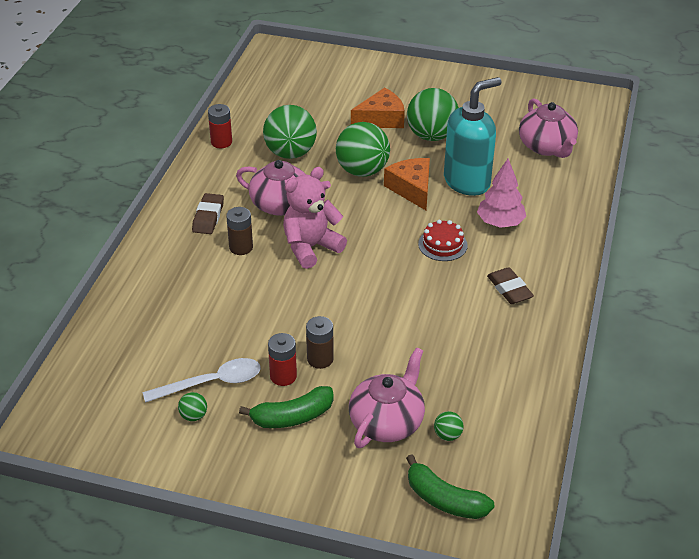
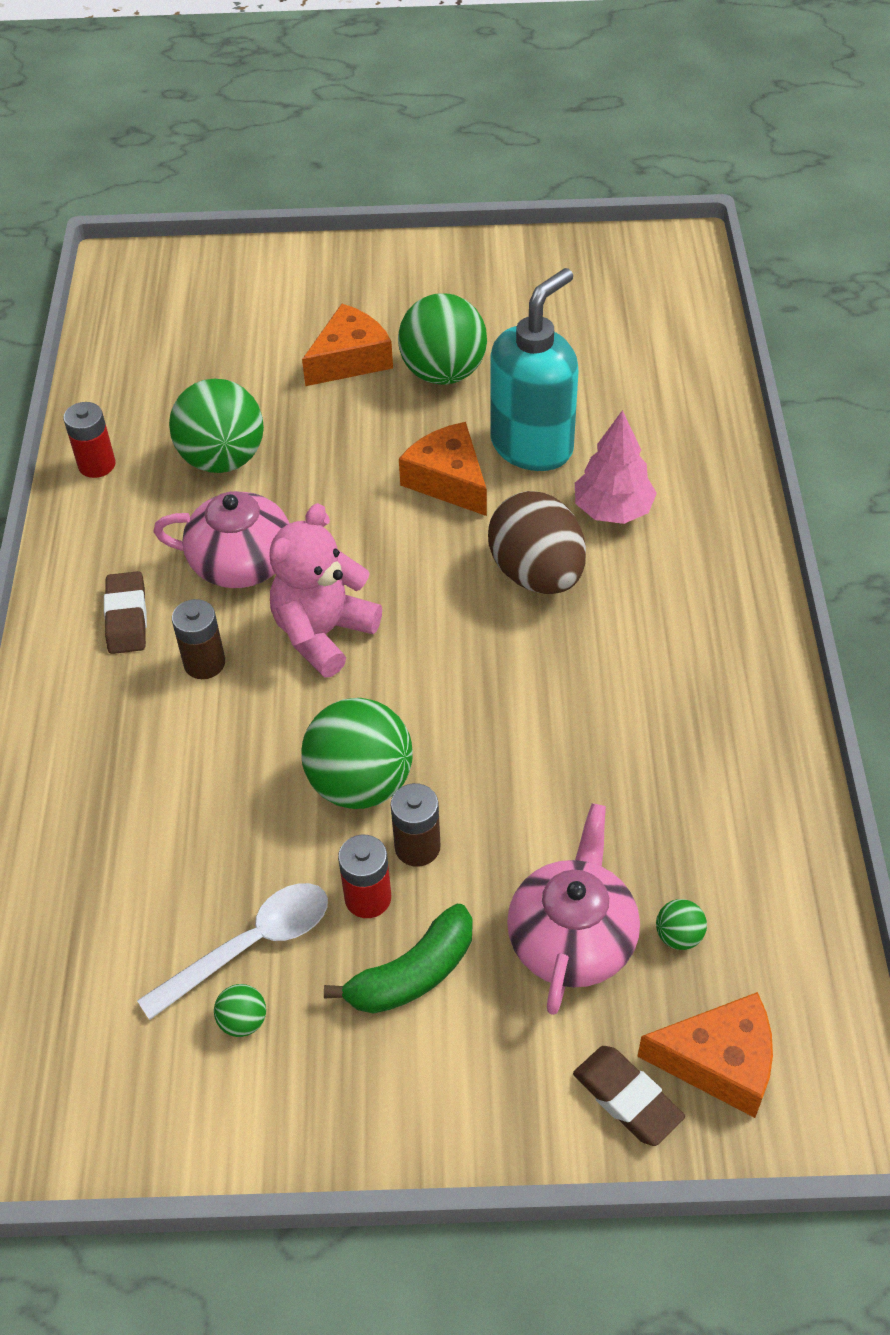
camera: 15 degrees left, 10 degrees up
(362, 171) = (355, 465): green ball -> green ball (360, 783)
(442, 244) = (537, 574): red cake -> brown egg
(444, 500) = (719, 1062): green banana -> orange cheese
(509, 289) = (673, 631): brown eraser -> brown eraser (627, 1099)
(547, 147) = (633, 352): pink teapot -> none

